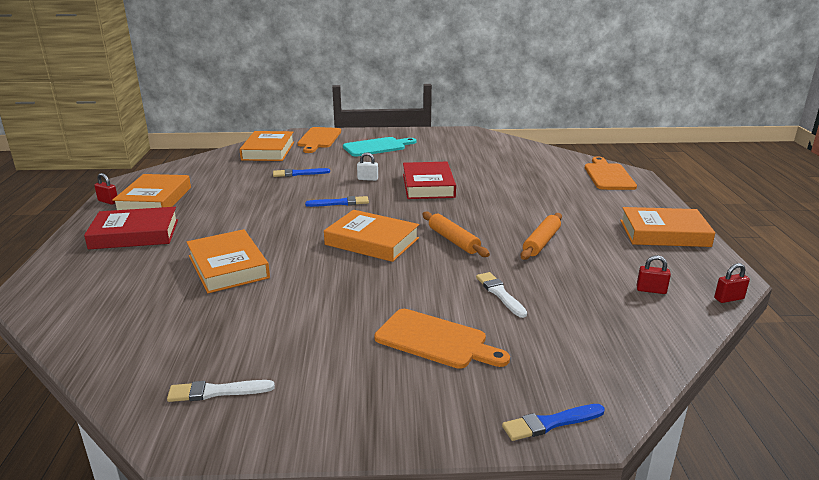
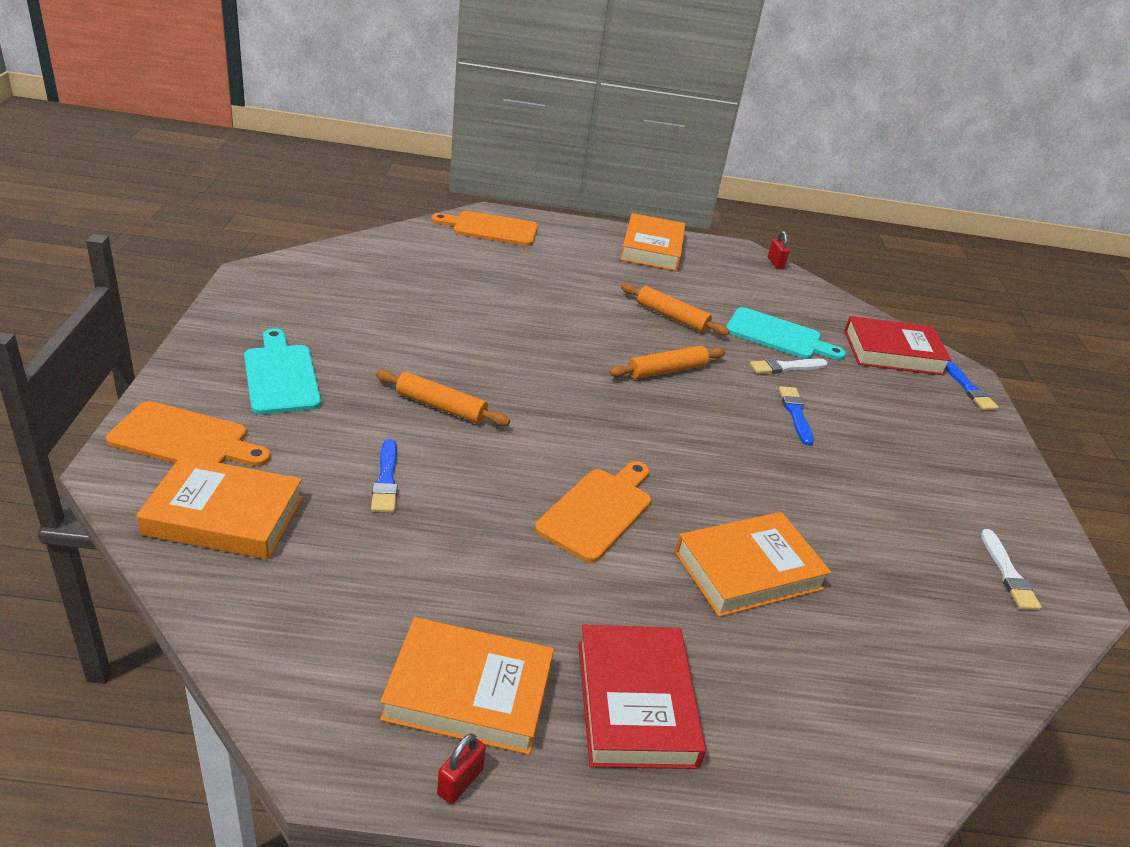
camera: 90 degrees left, 10 degrees up
(340, 203) = (535, 445): blue brush -> blue brush (795, 414)
(367, 179) = (441, 406): white padlock -> orange rolling pin
(372, 241) = (668, 431): orange book -> none
(428, 185) = (486, 357): red book -> red book (893, 352)
(435, 340) = (878, 421): orange cutting board -> orange cutting board (598, 511)
(557, 292) = (778, 336): none -> turquoise cutting board
(651, 290) = (766, 290): red padlock -> none

